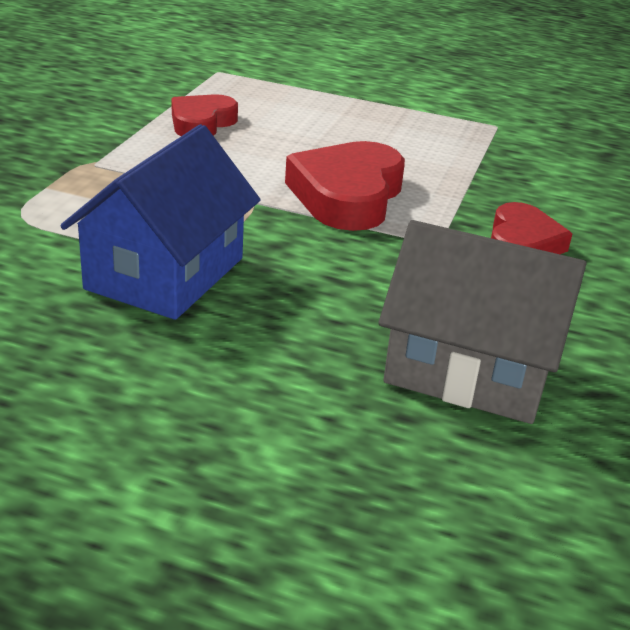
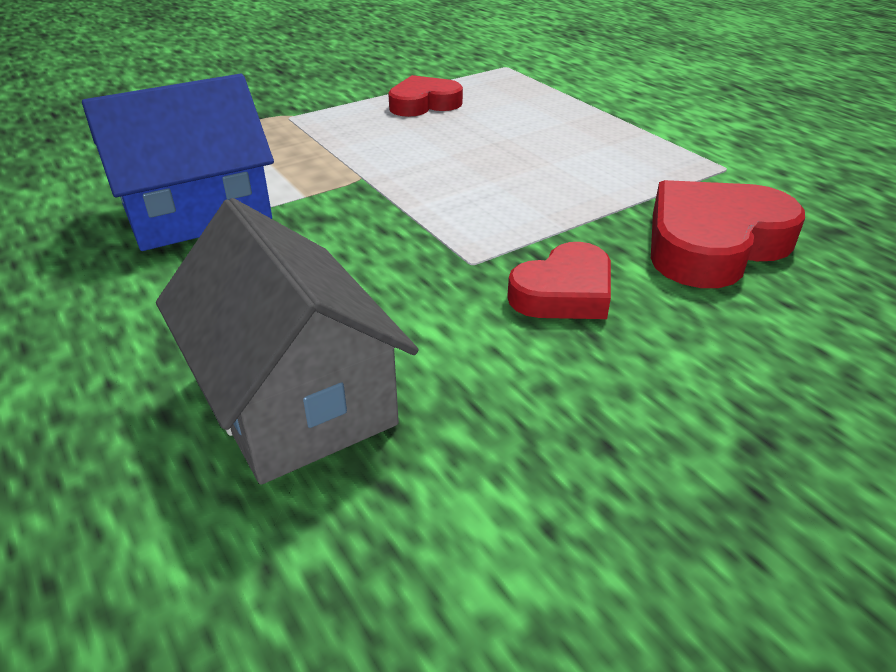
camera: 40 degrees right, 5 degrees up
(347, 196) = (452, 193): red heart -> red heart (713, 244)

